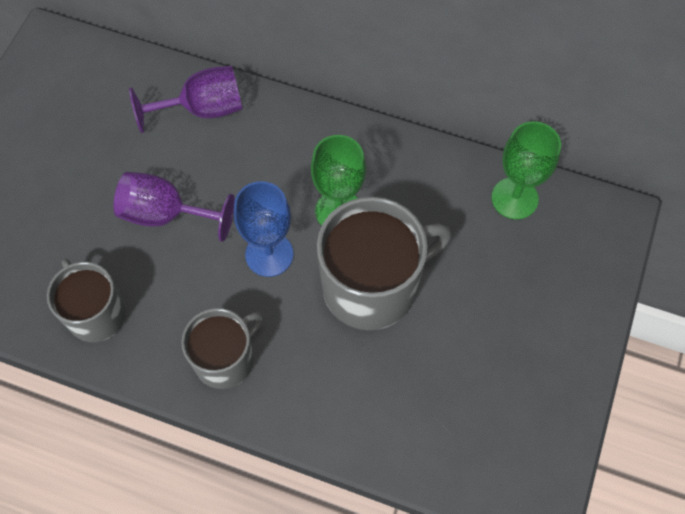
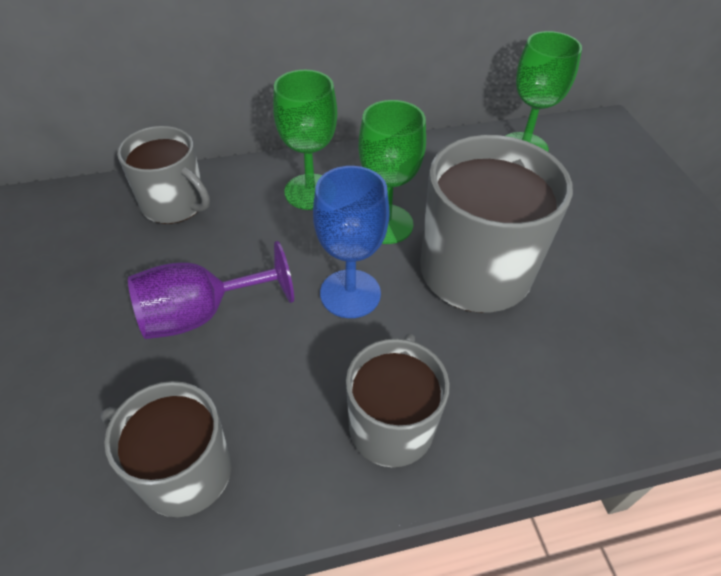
camera: 35 degrees left, 15 degrees down
(203, 109) = (174, 204): purple goblet -> grey mug
(306, 150) = (310, 192): none -> green goblet

